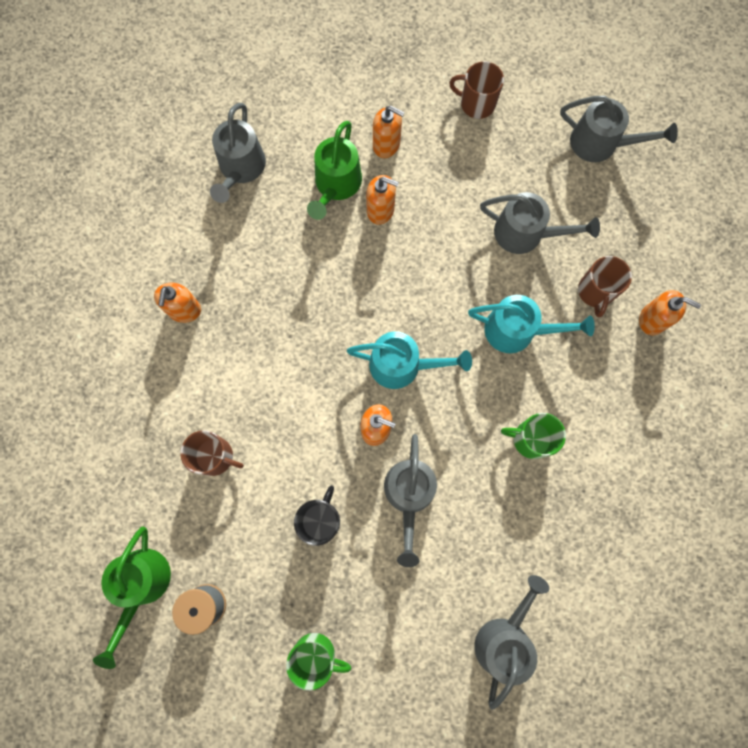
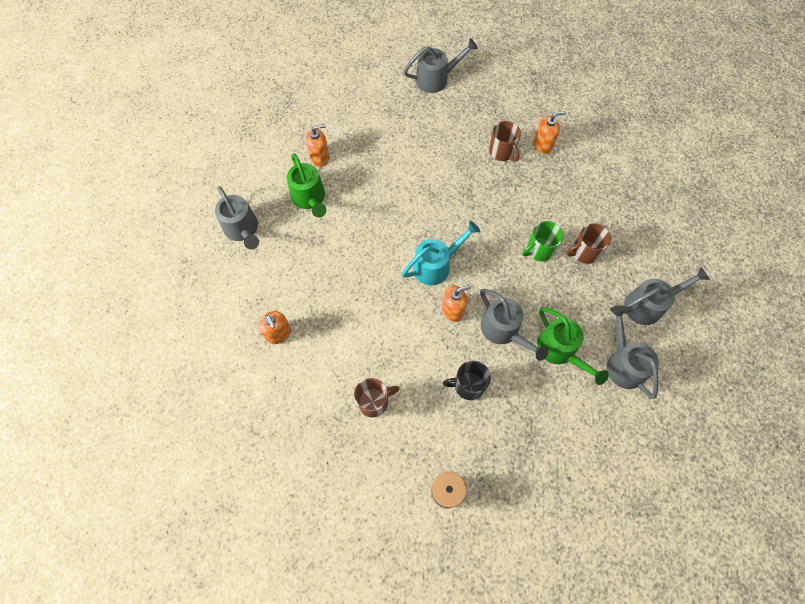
camera: 40 degrees left, 10 degrees down
(141, 586) = (397, 516): green watering can -> green watering can (560, 351)
(315, 654) = (535, 462): green mug -> none
(320, 520) = (468, 385): black mug -> black mug turned 75 degrees counterclockwise
(380, 210) = (348, 193): orange soap dispenser -> none
(476, 104) = (351, 103): brown mug -> brown mug (584, 252)
(517, 330) = (481, 200): turquoise watering can -> none
(526, 234) = (439, 149): grey watering can -> grey watering can (649, 304)

